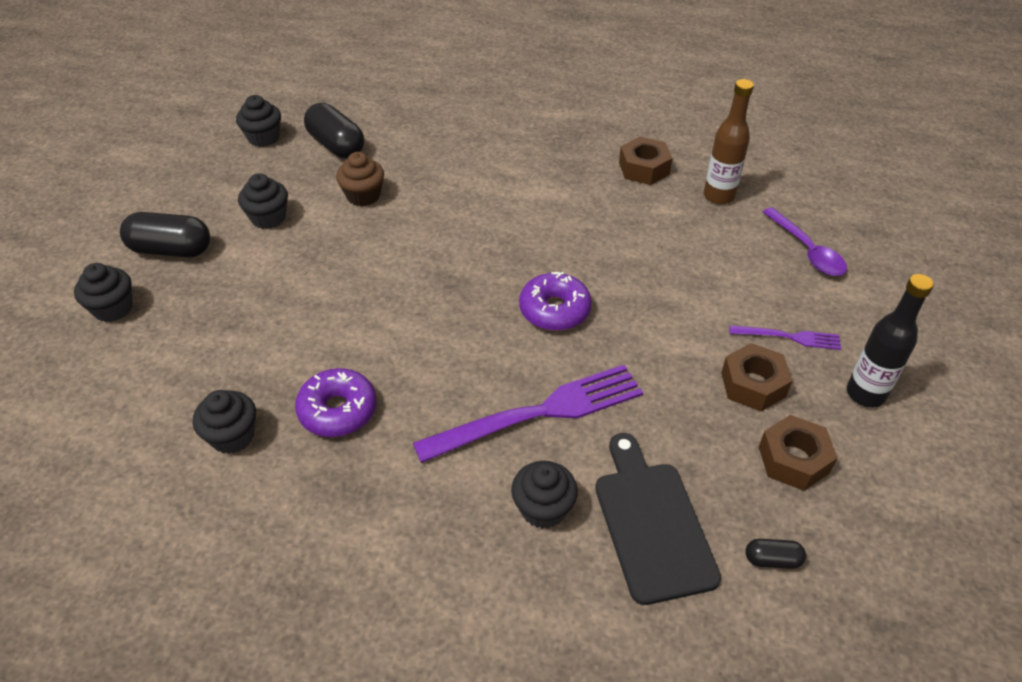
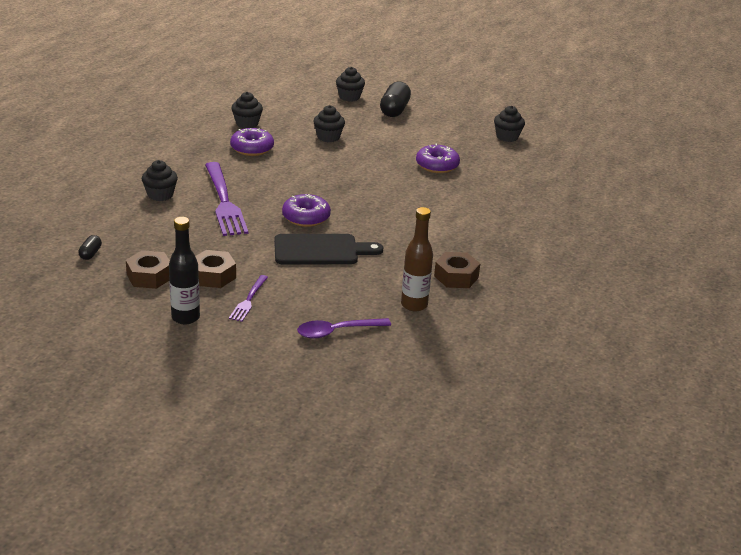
camera: 95 degrees right, 15 degrees down
(268, 218) = (419, 136): black cupcake -> black cupcake (328, 137)
(336, 145) = (496, 160): black capsule -> none
(363, 196) = (437, 165): brown cupcake -> purple donut
(652, 524) = (133, 223): black cutting board -> black cutting board (321, 250)

